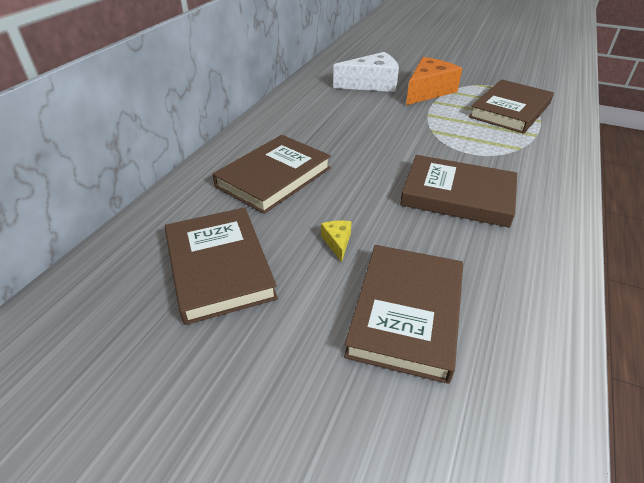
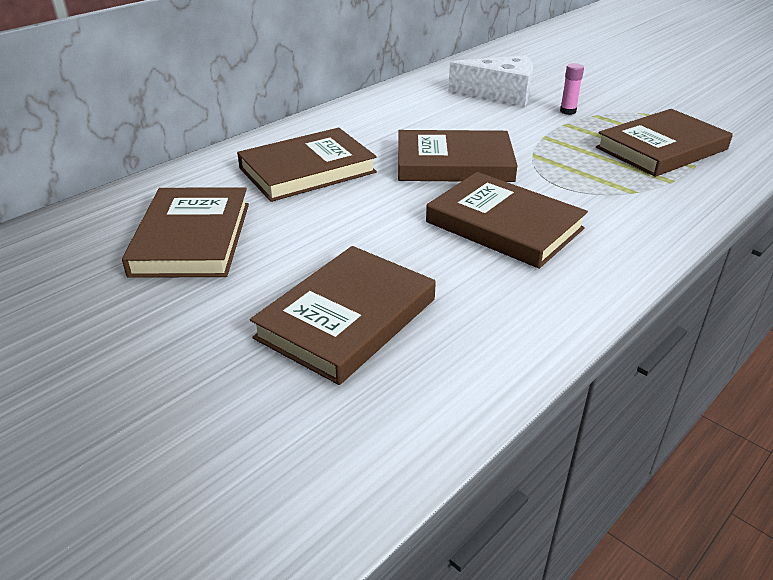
camera: 20 degrees right, 5 degrees down
(337, 242) = (326, 242): yellow cheese -> none
(382, 148) = (454, 163): none -> brown book
(428, 91) = (568, 111): orange cheese -> pink glue stick

